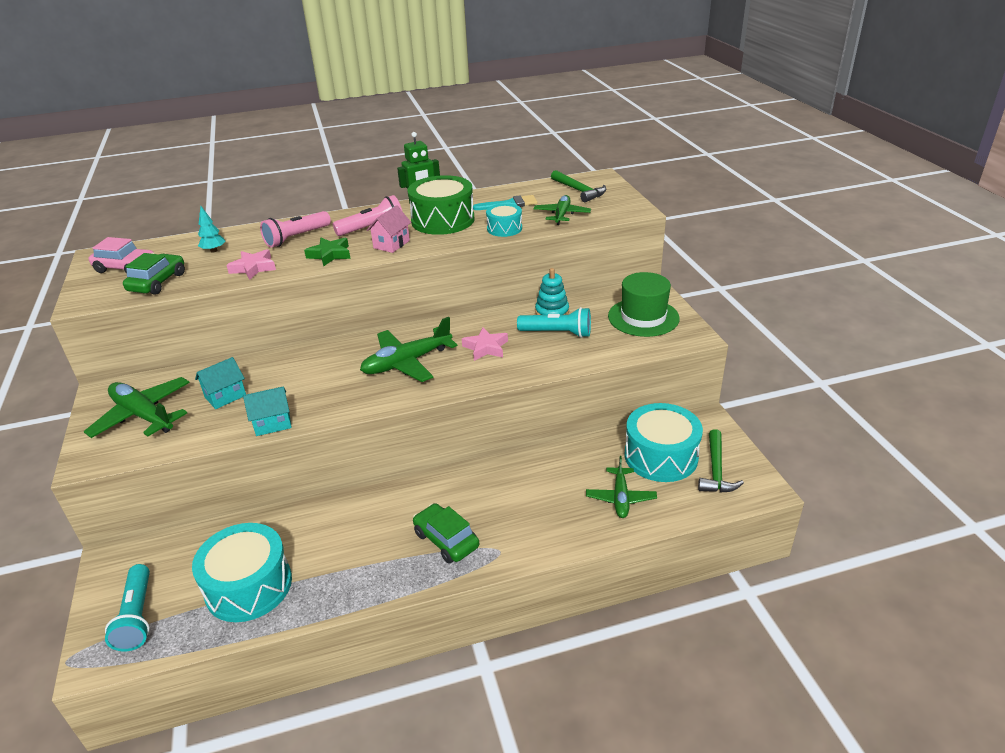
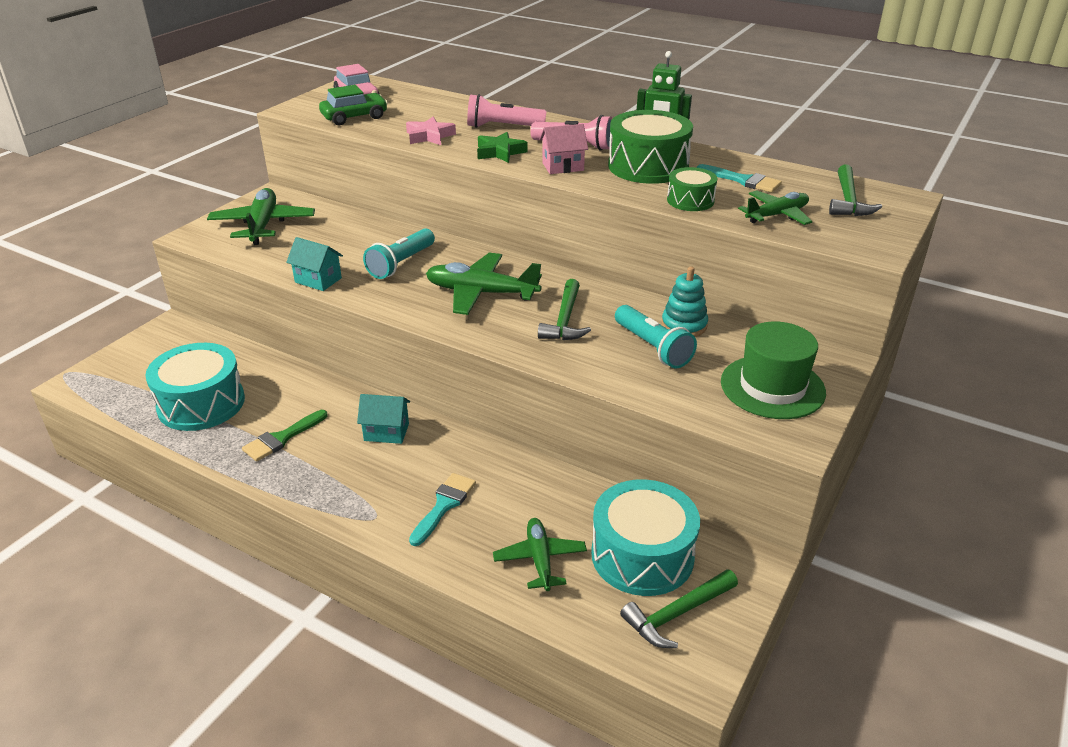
camera: 45 degrees right, 0 degrees up
(137, 616) = (128, 374): turquoise flashlight -> turquoise flashlight (401, 264)
(214, 251) = (430, 110): turquoise tree -> none
(225, 396) = (325, 241): turquoise house -> turquoise house (386, 432)
(356, 558) = (282, 438): none -> green brush
(446, 540) = (354, 475): green car -> none
(486, 348) = (565, 320): pink star -> green hammer
(504, 228) = (690, 200): turquoise drum -> green drum
(527, 513) = (444, 505): none -> turquoise brush
(620, 498) = (539, 559): green plane -> green plane turned 120 degrees clockwise

